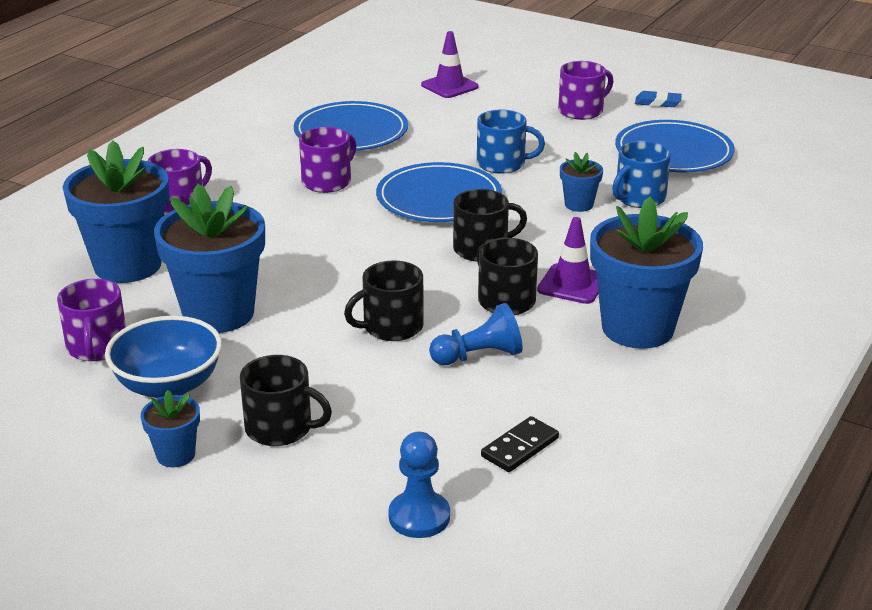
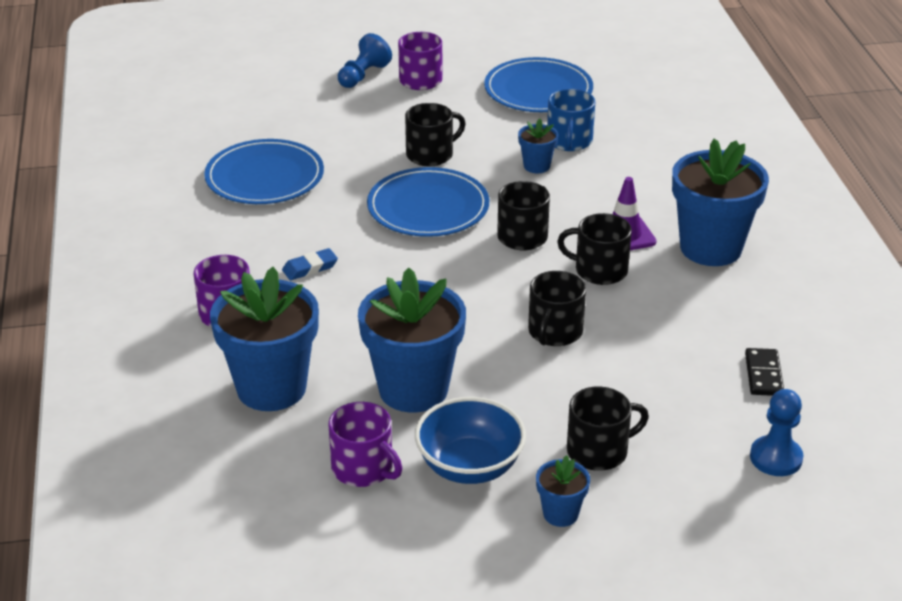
camera: 40 degrees left, 5 degrees up
(327, 181) = (317, 232): purple mug -> none
(449, 86) = (281, 98): purple traffic cone -> none
(479, 356) = (644, 323): blue pawn -> blue pawn (363, 75)
(502, 164) = (431, 154): blue mug -> black mug
(657, 102) = (467, 49): blue eraser -> blue eraser (310, 268)

